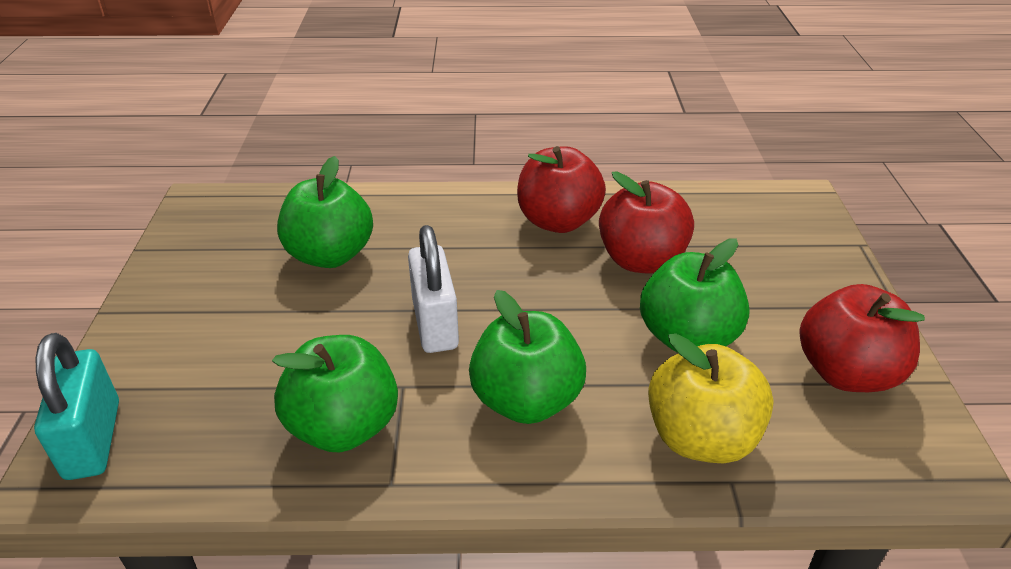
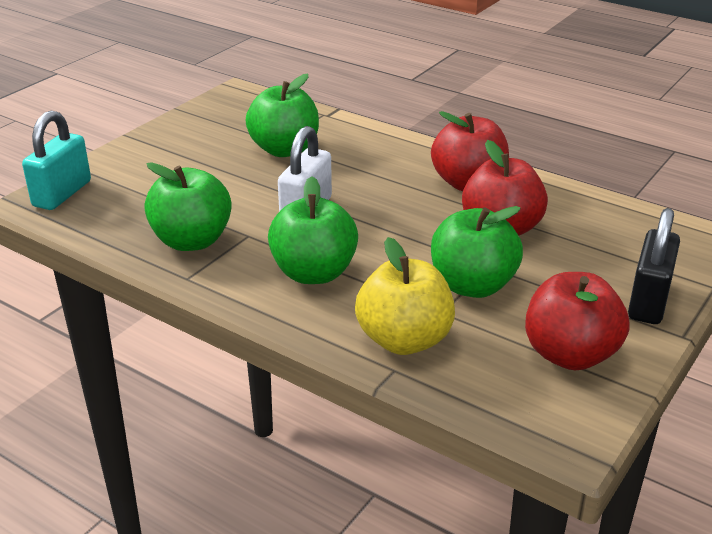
camera: 35 degrees right, 5 degrees down
(835, 282) = (648, 301): none -> black padlock

